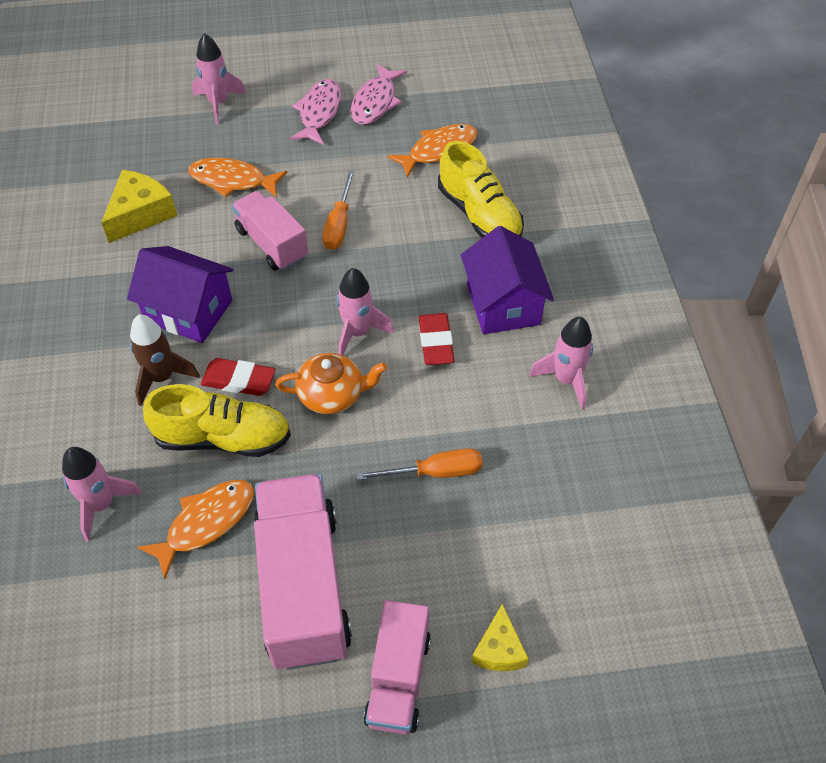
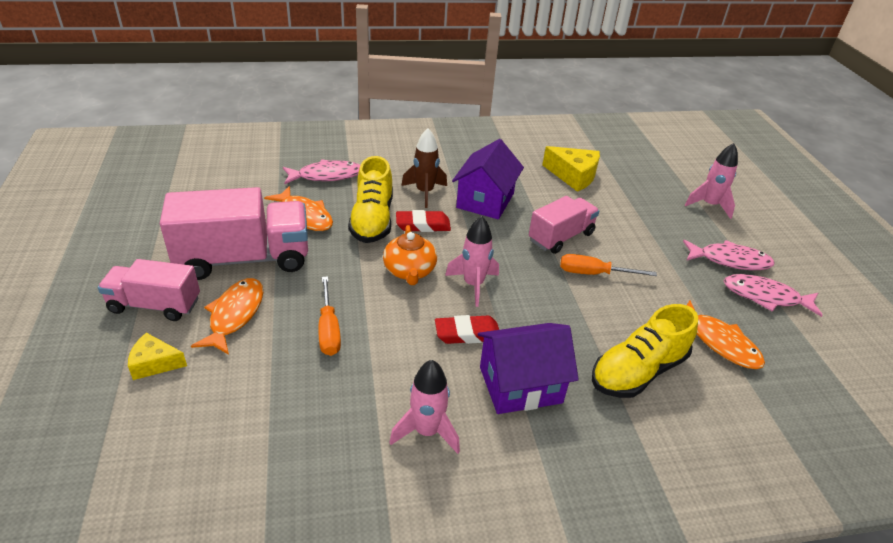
camera: 85 degrees right, 15 degrees down
(101, 504) = (326, 176): pink rocket -> pink fish
(232, 180) = (624, 215): orange fish -> orange fish (235, 315)
(239, 380) = (423, 225): red eraser -> red eraser turned 75 degrees clockwise

